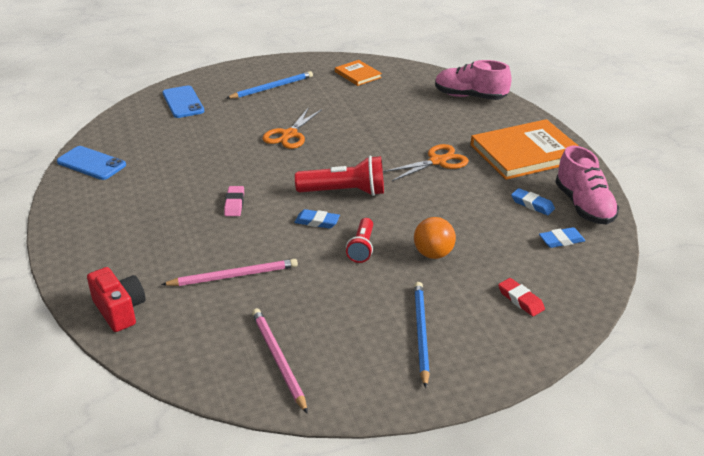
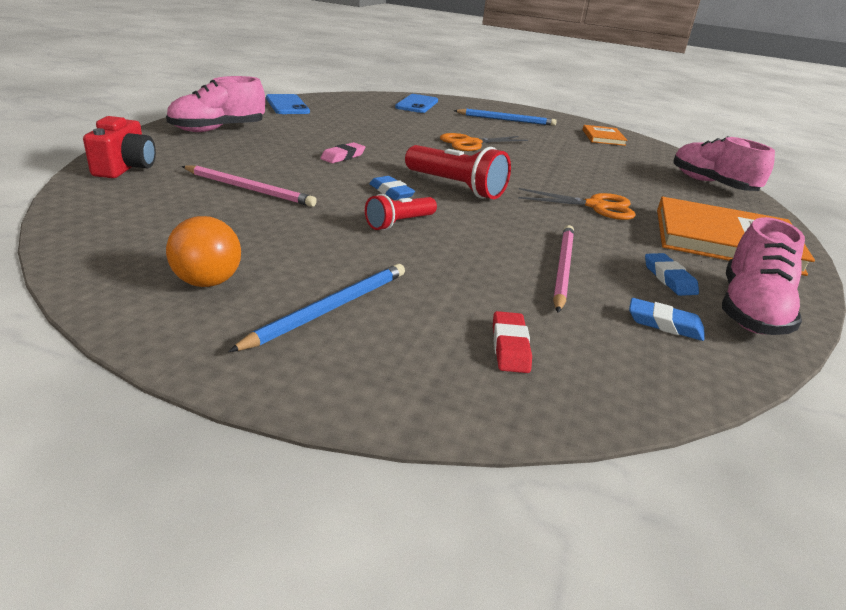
camera: 35 degrees right, 5 degrees down
(98, 228) = (218, 129): none -> pink shoe
(278, 359) = (157, 252): pink pencil -> pink pencil (562, 268)
(433, 254) = (468, 260): orange ball -> orange ball (207, 282)

